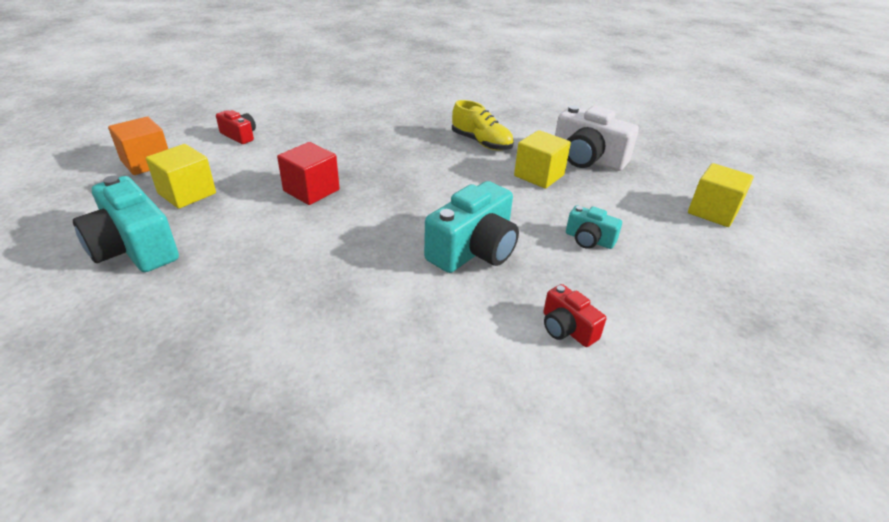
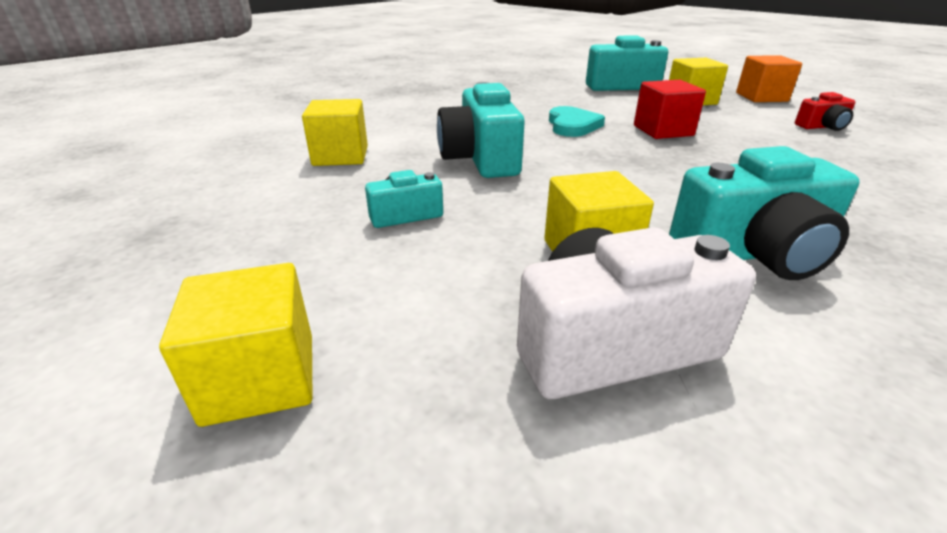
camera: 130 degrees right, 5 degrees down
(339, 234) = (572, 125): none -> turquoise heart
(481, 143) = (753, 253): yellow shoe -> turquoise camera
(567, 328) = (340, 156): red camera -> yellow cube

